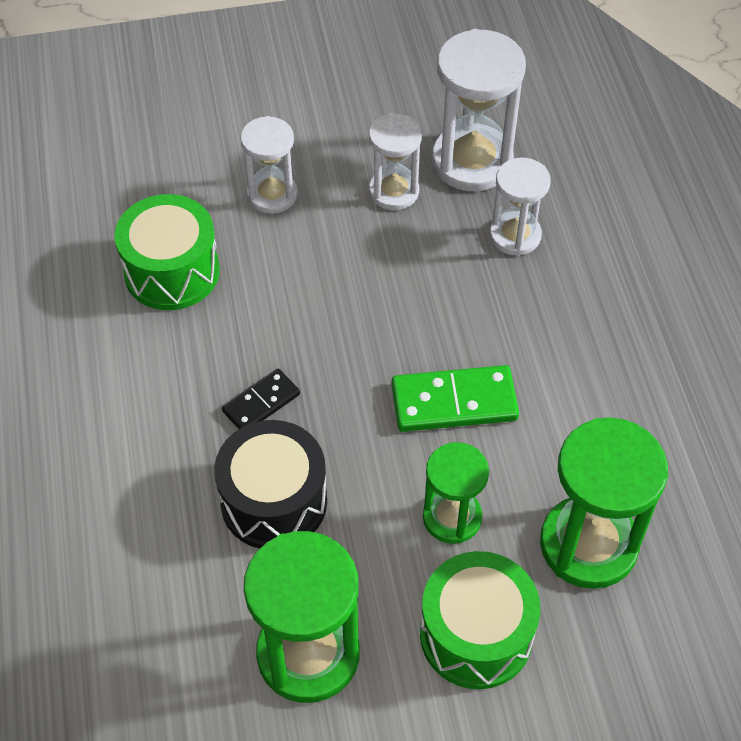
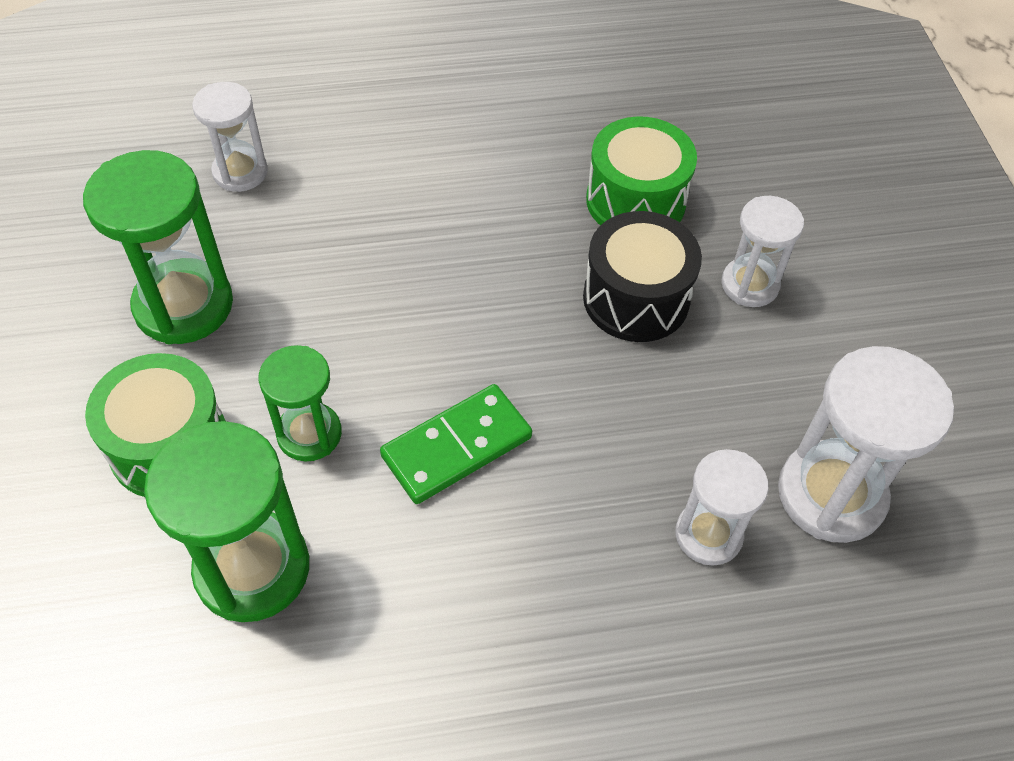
camera: 90 degrees right, 0 degrees up
(261, 403) = (468, 272): black domino -> none
(274, 501) = (351, 281): black drum -> black drum (636, 298)
(394, 191) = (768, 403): white hourglass -> white hourglass (240, 172)
(454, 402) = (456, 446): green domino -> green domino turned 60 degrees clockwise

